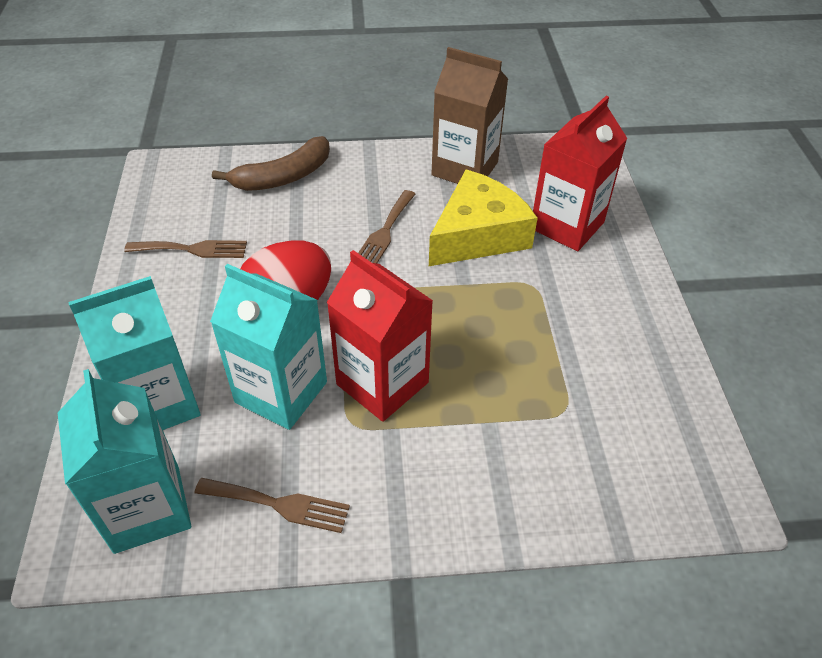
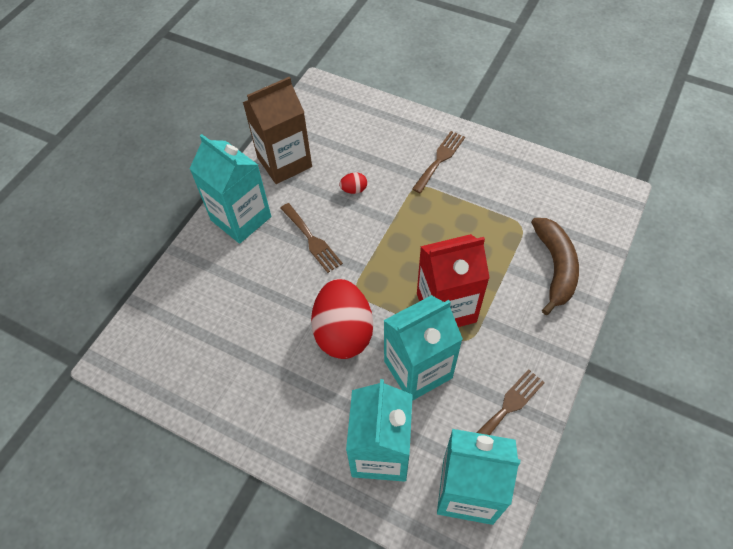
camera: 55 degrees left, 10 degrees up
(192, 249) = (237, 371): brown fork -> brown fork (440, 159)
(283, 177) = (202, 275): brown banana -> brown banana (555, 267)
(369, 171) = (241, 218): none -> turquoise carton
(478, 234) = (354, 189): yellow cheese -> red egg
(567, 225) = (380, 140): red carton -> none

